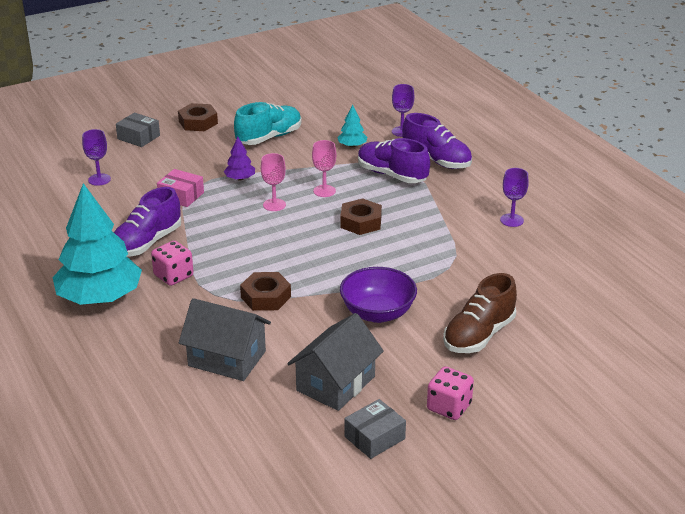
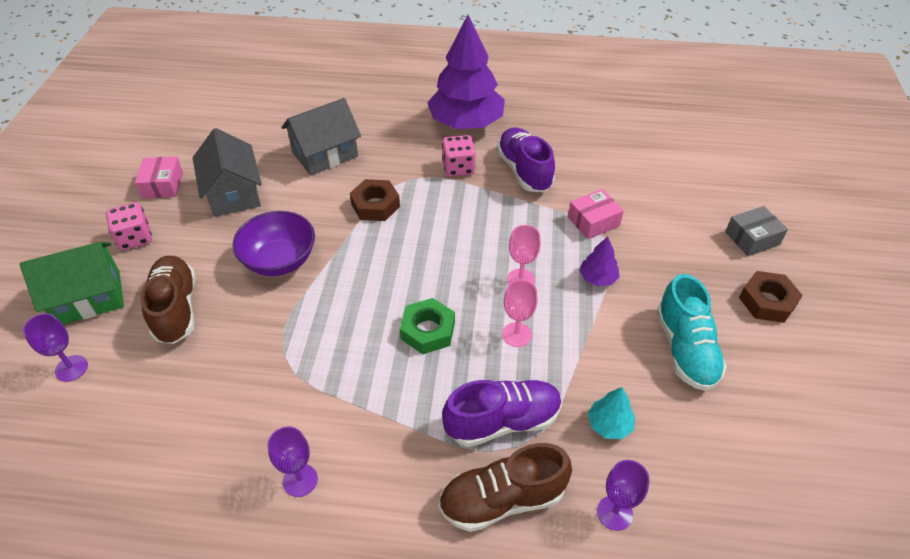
camera: 125 degrees right, 15 degrees up
(99, 179) = (668, 181): purple goblet -> purple goblet (71, 368)
(100, 297) = (466, 123): turquoise tree -> purple tree
(361, 222) = (428, 331): brown nut -> green nut
(374, 437) = (162, 185): grey box -> pink box
(436, 160) = (502, 499): purple shoe -> brown shoe
(528, 387) = (88, 298): none -> green house

